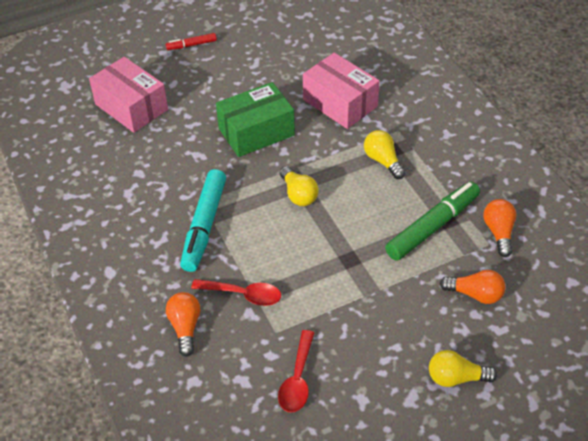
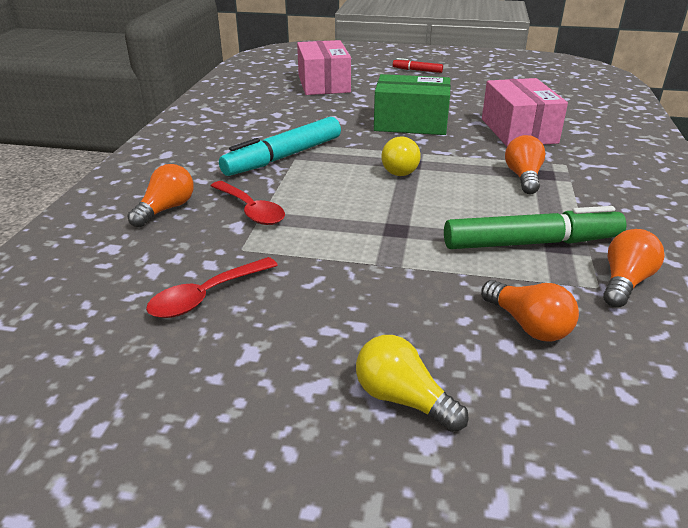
camera: 35 degrees right, 15 degrees down
(383, 161) = (523, 177): yellow light bulb -> orange light bulb

